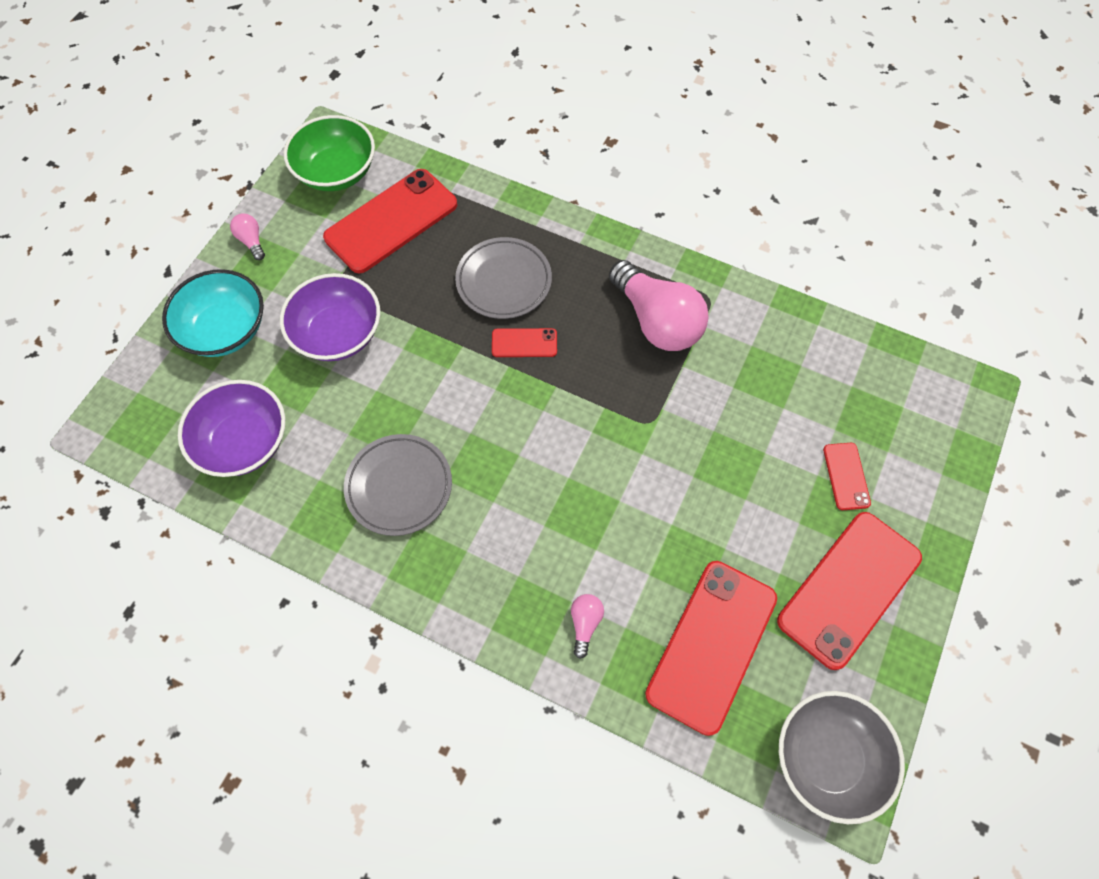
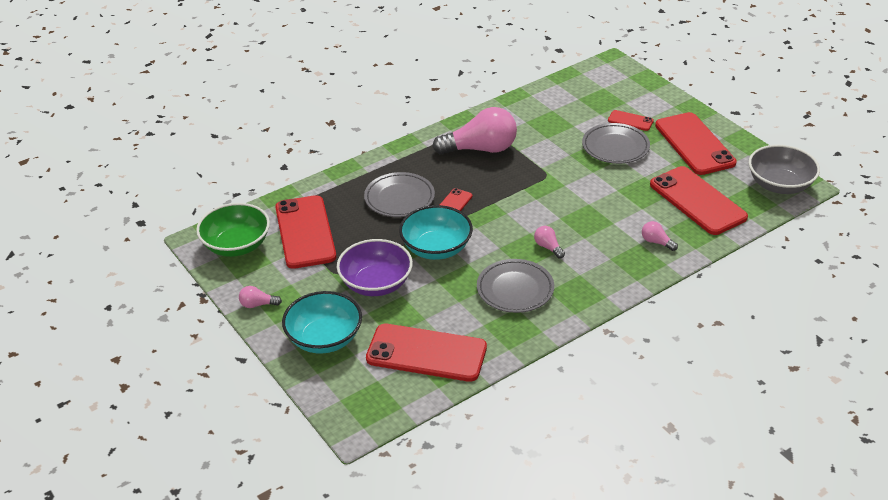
camera: 60 degrees left, 25 degrees down
(244, 442) = (426, 353): purple bowl -> red phone
(432, 364) = (436, 248): none -> turquoise bowl
(500, 489) = (548, 247): none -> pink light bulb
(768, 482) = (615, 147): none -> grey plate

